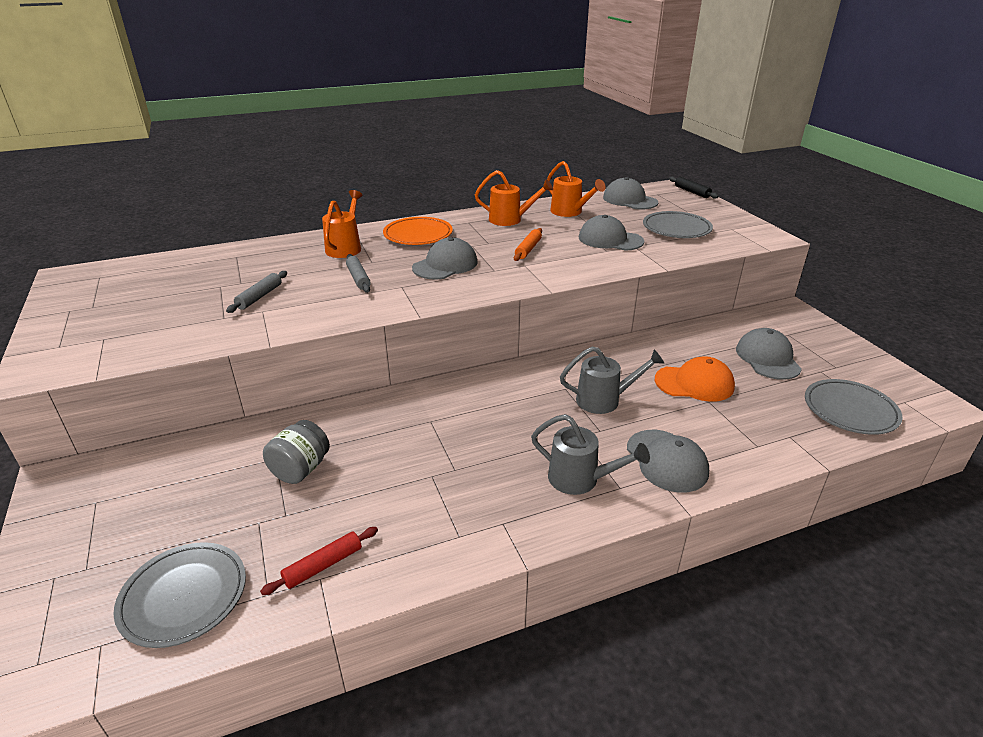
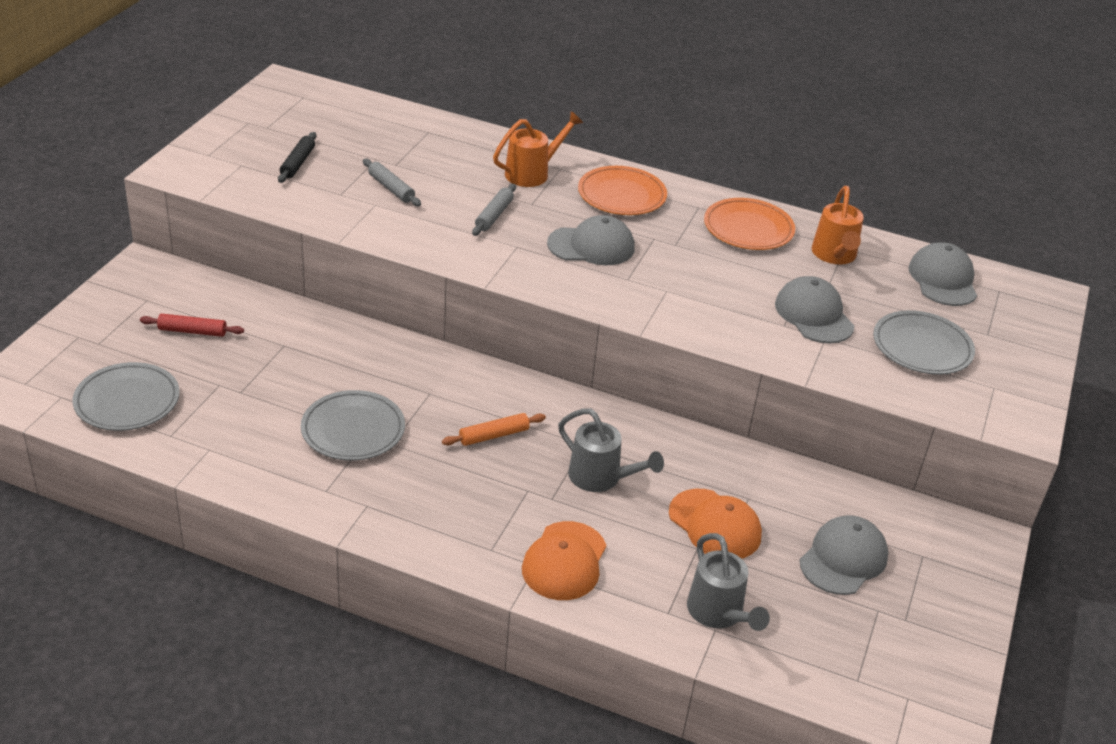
camera: 40 degrees right, 5 degrees up
(259, 297) = (391, 188): grey rolling pin -> grey rolling pin turned 75 degrees clockwise
(300, 469) = (290, 365): grey jar -> none
(323, 565) = (220, 443): red rolling pin -> red rolling pin (192, 331)
(510, 220) = (748, 229): orange watering can -> orange plate
(528, 249) = (702, 275): orange rolling pin -> orange rolling pin (494, 435)
(580, 479) = (471, 521): grey watering can -> grey watering can (719, 614)
(667, 461) = (564, 561): grey cap -> orange cap
(692, 192) = (1054, 313): black rolling pin -> black rolling pin (298, 163)
(850, 410) = (827, 659): grey plate -> grey plate (353, 430)

